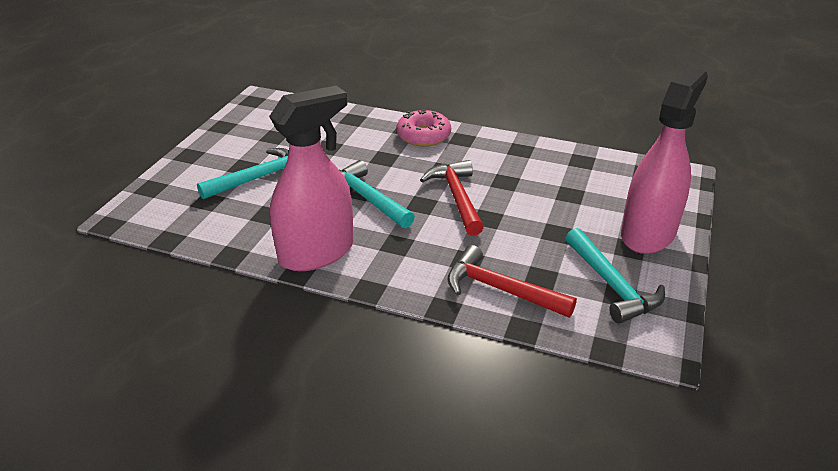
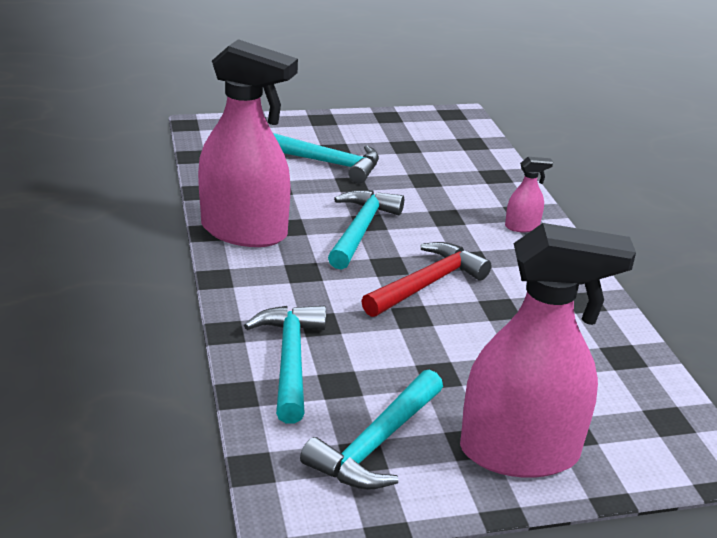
camera: 55 degrees right, 5 degrees down
(423, 136) = (522, 227): pink donut -> pink spray bottle
(500, 289) = (290, 360): red hammer -> turquoise hammer

